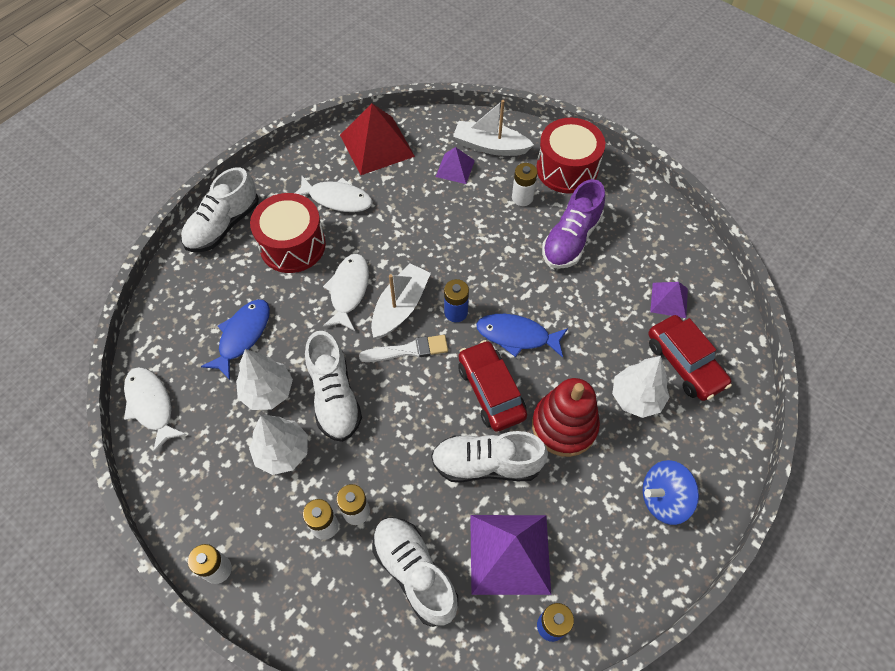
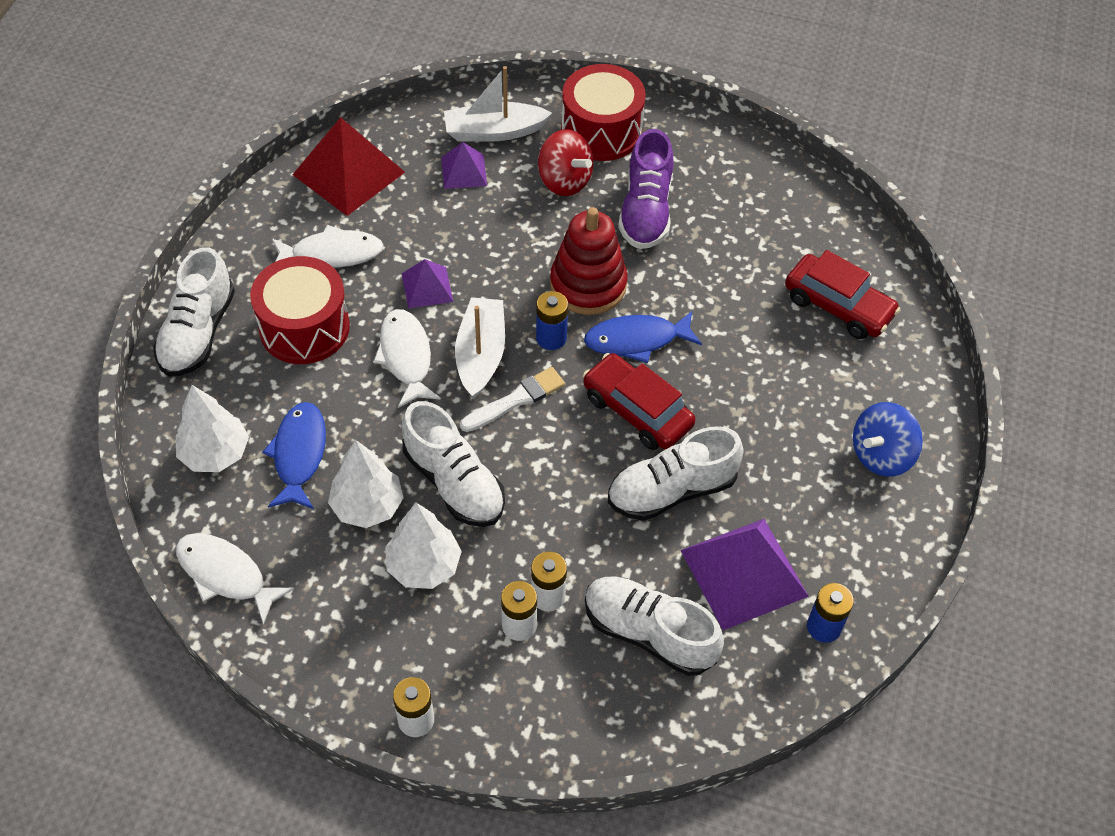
camera: 25 degrees left, 5 degrees down
(522, 198) = (564, 181): white battery -> red spinning top
(564, 426) = (738, 418): red stacking toy -> red stacking toy (588, 285)
(636, 397) = (803, 360): white tree -> white tree (215, 453)
(669, 300) = (789, 243): purple pyramid -> purple pyramid (427, 287)

